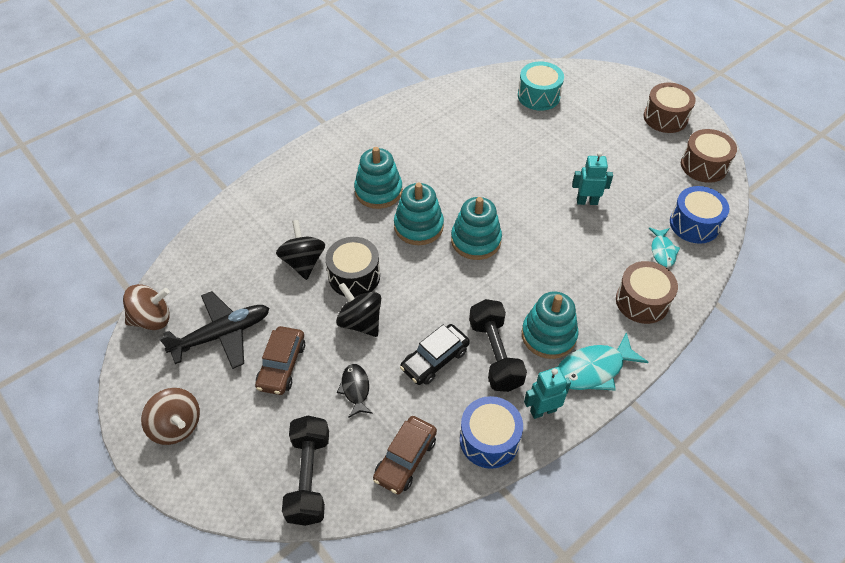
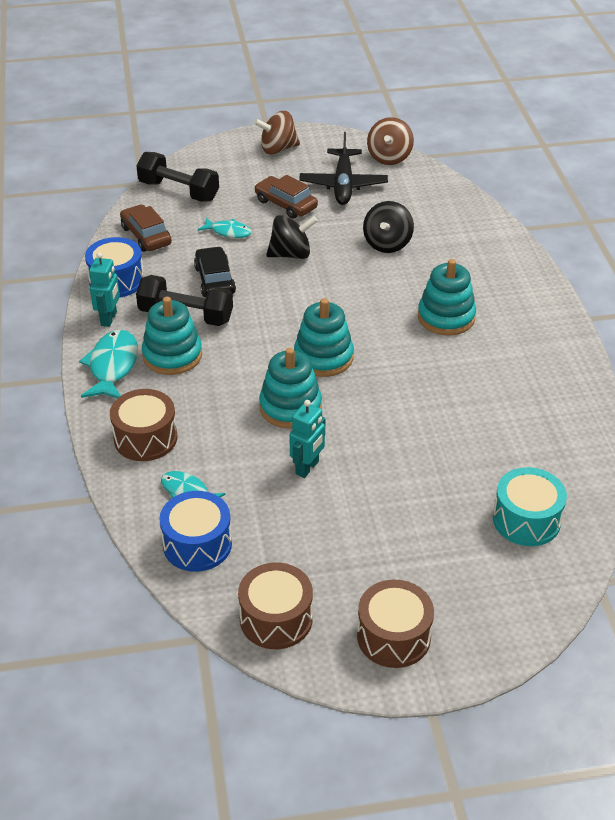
camera: 120 degrees right, 10 degrees down
(303, 262) = (387, 244): black spinning top -> black spinning top turned 90 degrees clockwise
(354, 276) = (345, 267): black drum -> none
(355, 389) = (228, 232): black fish -> turquoise fish
(418, 226) = (374, 326): turquoise stacking toy -> turquoise stacking toy (290, 407)

